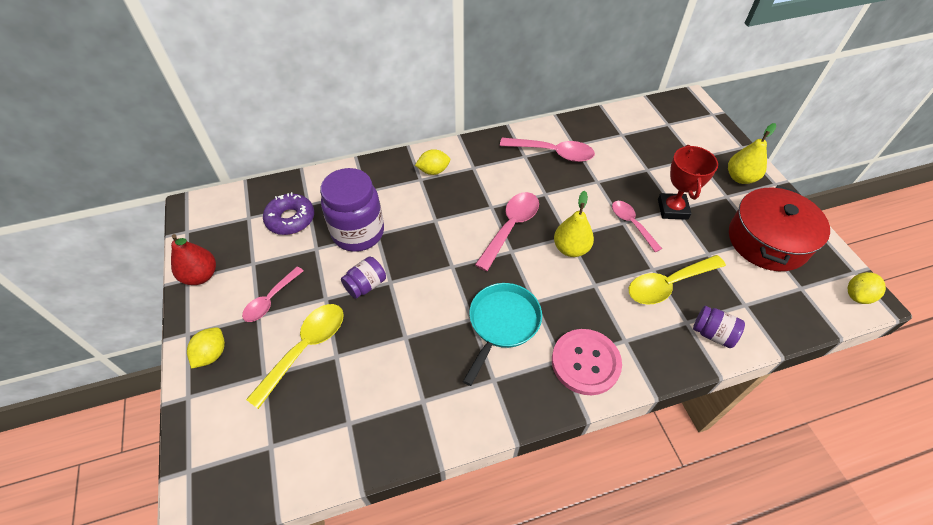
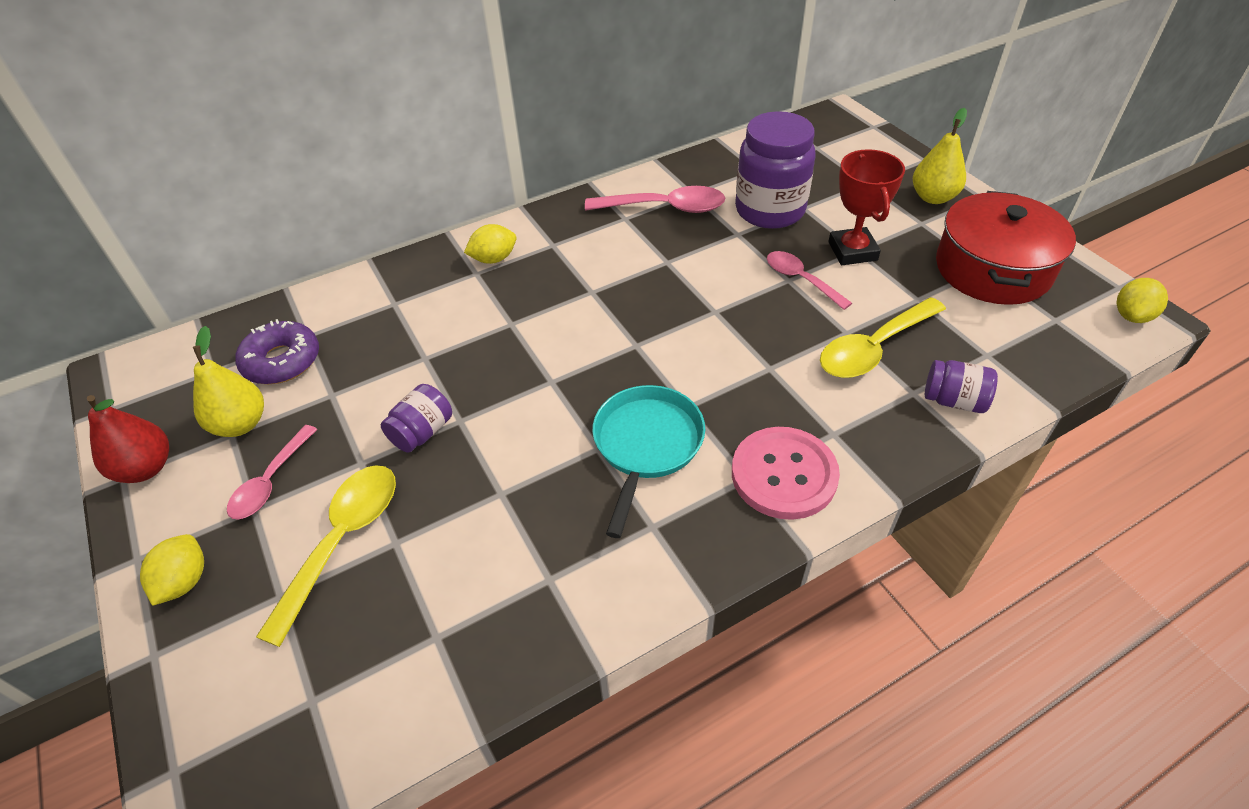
camera: 10 degrees left, 5 degrees down
(358, 233) = (395, 361): purple jar -> purple jar (769, 210)
(510, 227) = (627, 314): pink spoon -> none
(571, 248) = (722, 326): yellow pear -> yellow pear (241, 424)

